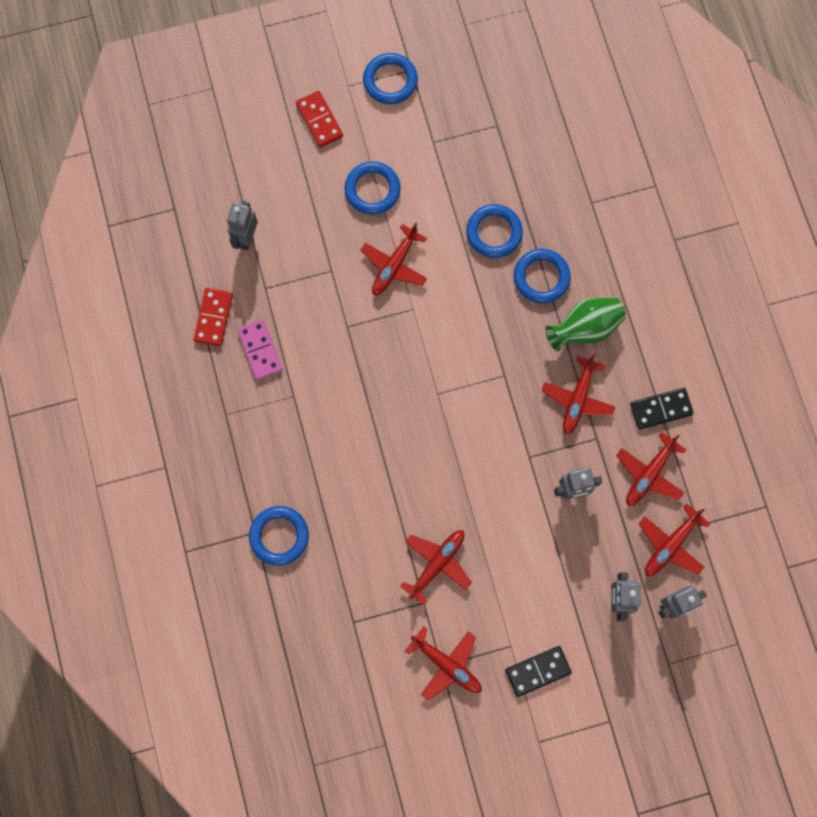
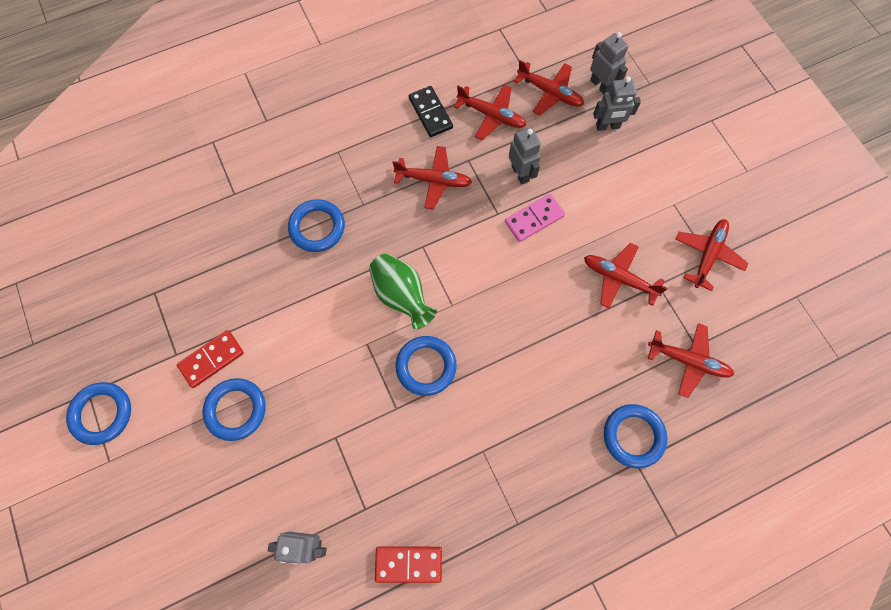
camera: 100 degrees left, 5 degrees down
(260, 350) = (438, 500): pink domino -> pink domino (534, 219)
(319, 120) = (153, 486): red domino -> red domino (211, 359)
(394, 265) = (321, 371): red plane -> red plane (688, 361)
(494, 233) = (274, 278): blue ring -> blue ring (426, 366)
(538, 671) = (688, 180): black domino -> none
(585, 329) = (364, 183): green vase -> green vase (401, 296)

